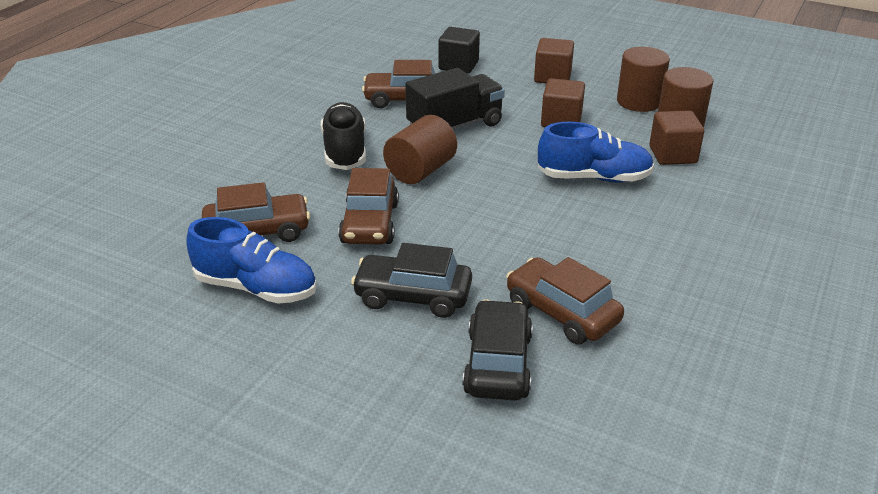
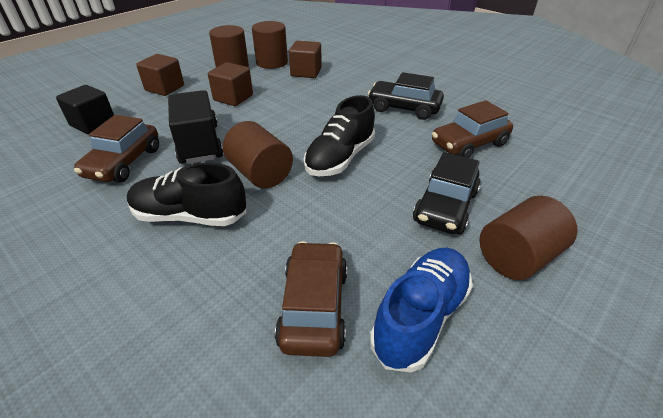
camera: 75 degrees left, 5 degrees up
(346, 350) = (517, 257): none -> brown cylinder
(370, 223) = (331, 216): brown car -> none
(473, 214) = (340, 158): none -> black shoe
(498, 363) = (524, 179): black car -> black car (404, 108)
(593, 178) = (317, 102): blue shoe -> none

